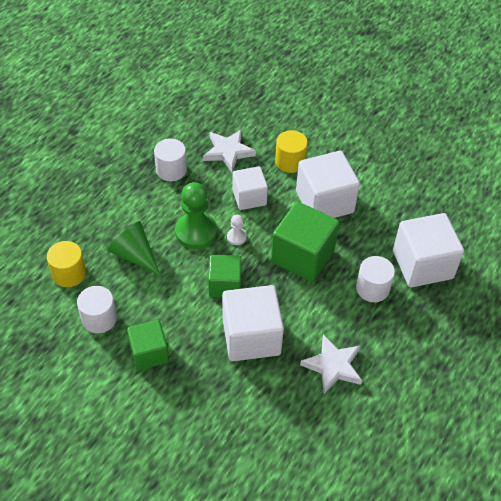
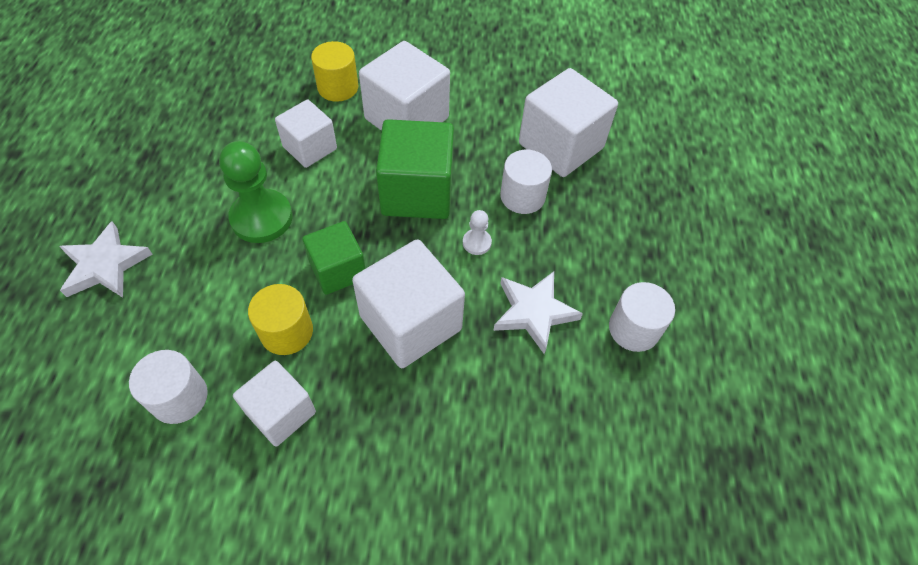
camera: 30 degrees left, 5 degrees up
(69, 273) = (99, 352): yellow cylinder -> yellow cylinder (286, 332)
(134, 255) = (188, 284): green cone -> none
(149, 353) = (281, 412): green cube -> white cube
(171, 170) = (186, 152): white cylinder -> white cylinder (633, 329)
(228, 152) = (252, 103): white star -> white star (105, 265)
(236, 237) = (320, 203): white pawn -> white pawn (477, 243)

